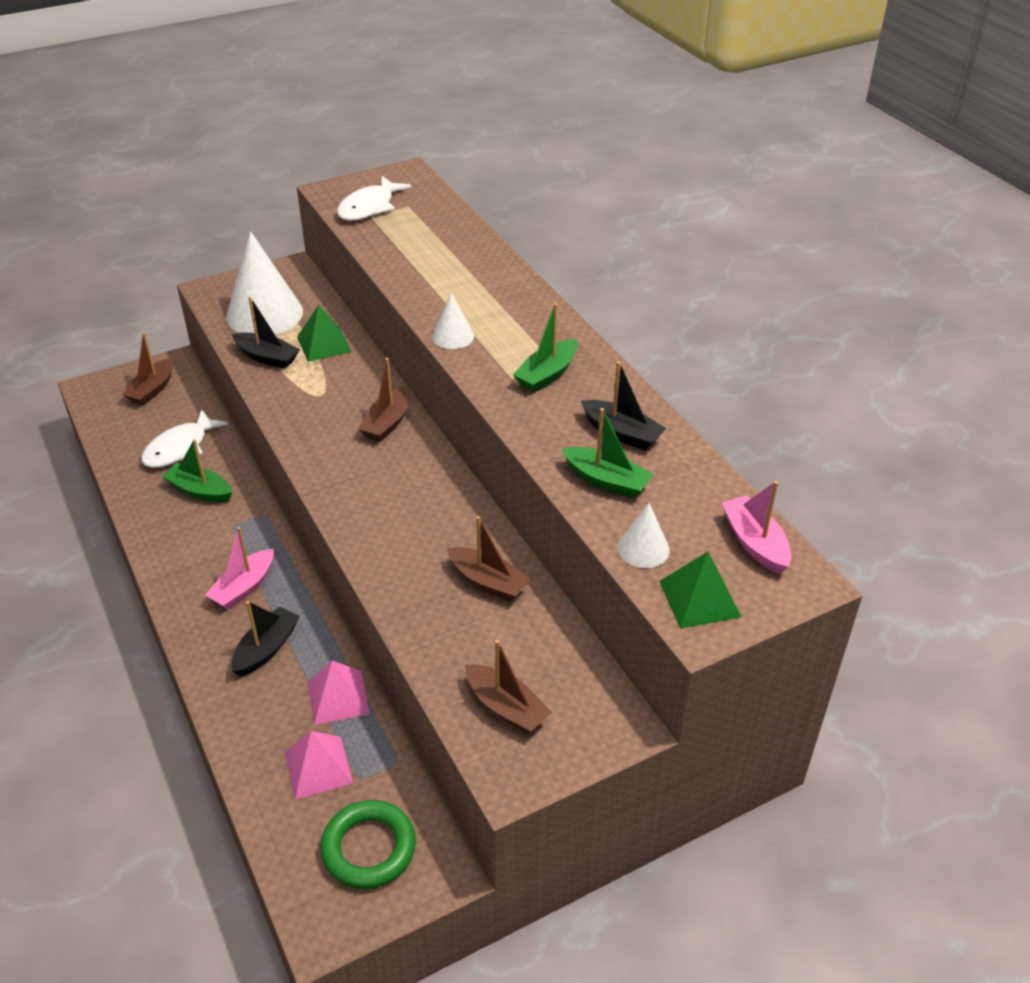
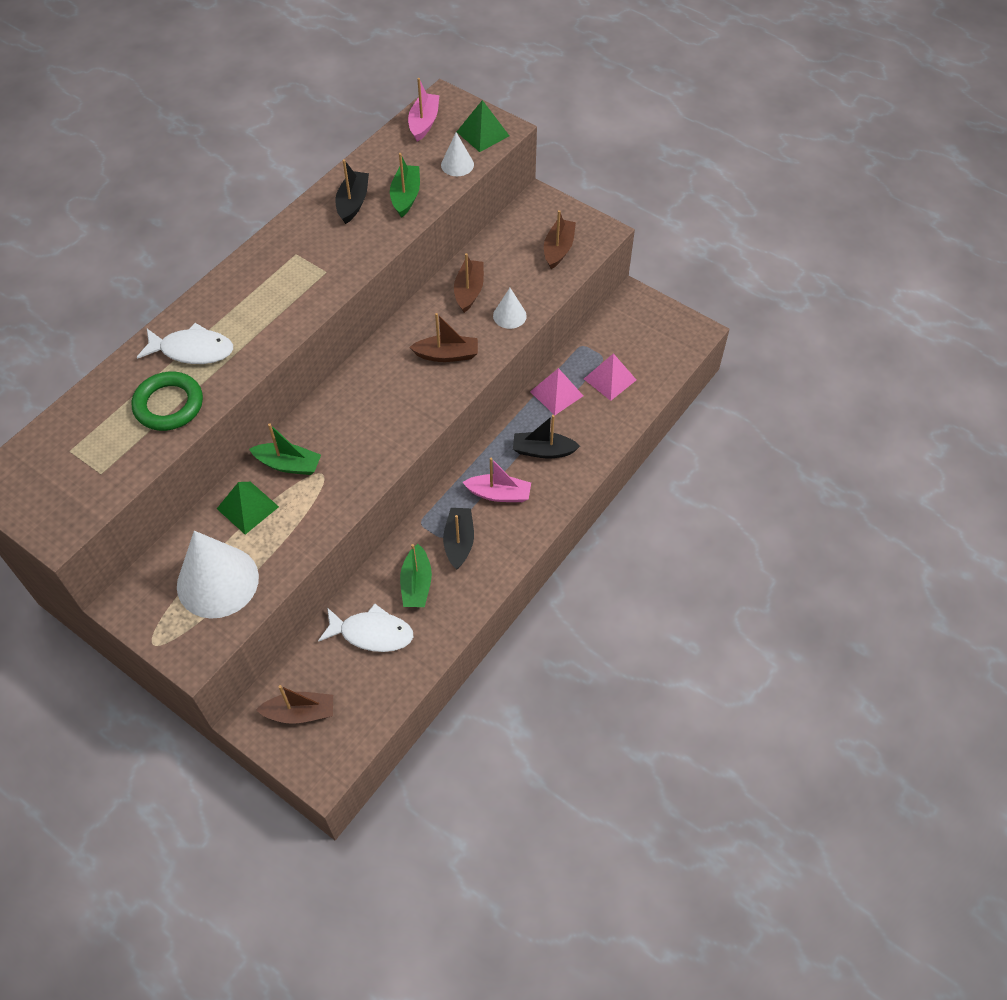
camera: 115 degrees left, 15 degrees up
(267, 357) = (286, 541): black boat -> black boat (459, 542)
(369, 207) = (82, 482): white fish -> white fish (192, 350)
(369, 848) = (642, 333): green ring -> green ring (169, 405)
(387, 423) = (336, 412): brown boat -> brown boat (447, 355)
(453, 336) = (281, 331): white cone -> white cone (509, 315)
(547, 374) = (305, 260): green boat -> green boat (288, 464)
(755, 543) = (424, 123): pink boat -> pink boat turned 150 degrees clockwise

